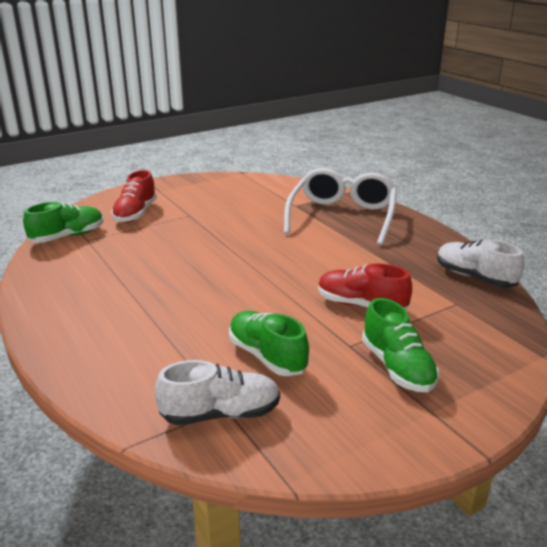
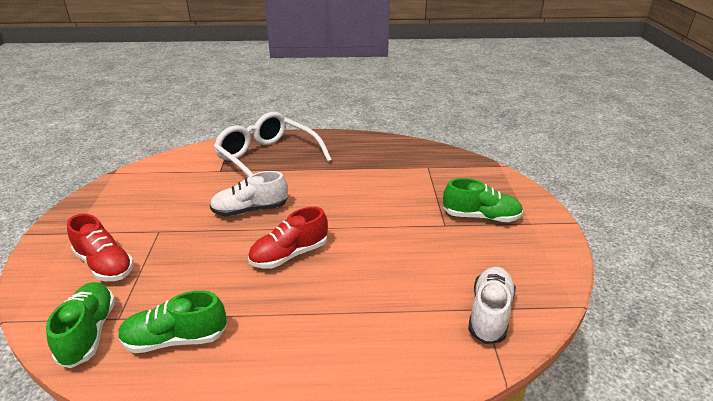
camera: 60 degrees left, 5 degrees up
(267, 356) = (433, 266): green shoe -> green shoe (175, 339)
(361, 305) = (400, 201): red shoe -> red shoe (289, 255)
(474, 277) = (404, 148): white shoe -> white shoe (250, 210)

